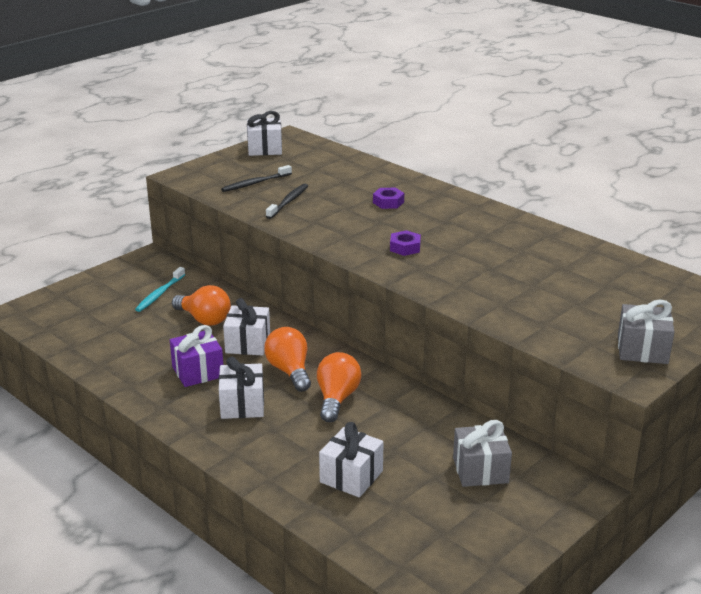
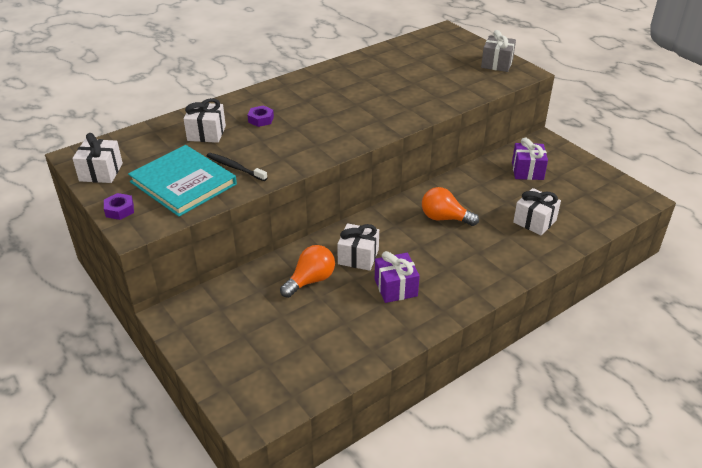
camera: 80 degrees left, 10 degrees up
(159, 294) = (252, 309): turquoise toothbrush -> none
(242, 405) = (447, 265): white gift -> white gift (206, 133)
(255, 183) = (183, 183): black toothbrush -> turquoise book
(290, 371) = (404, 237): orange light bulb -> none
(405, 247) = (344, 122): purple nut -> purple nut (119, 210)
(480, 470) = (527, 171): grey gift -> purple gift

